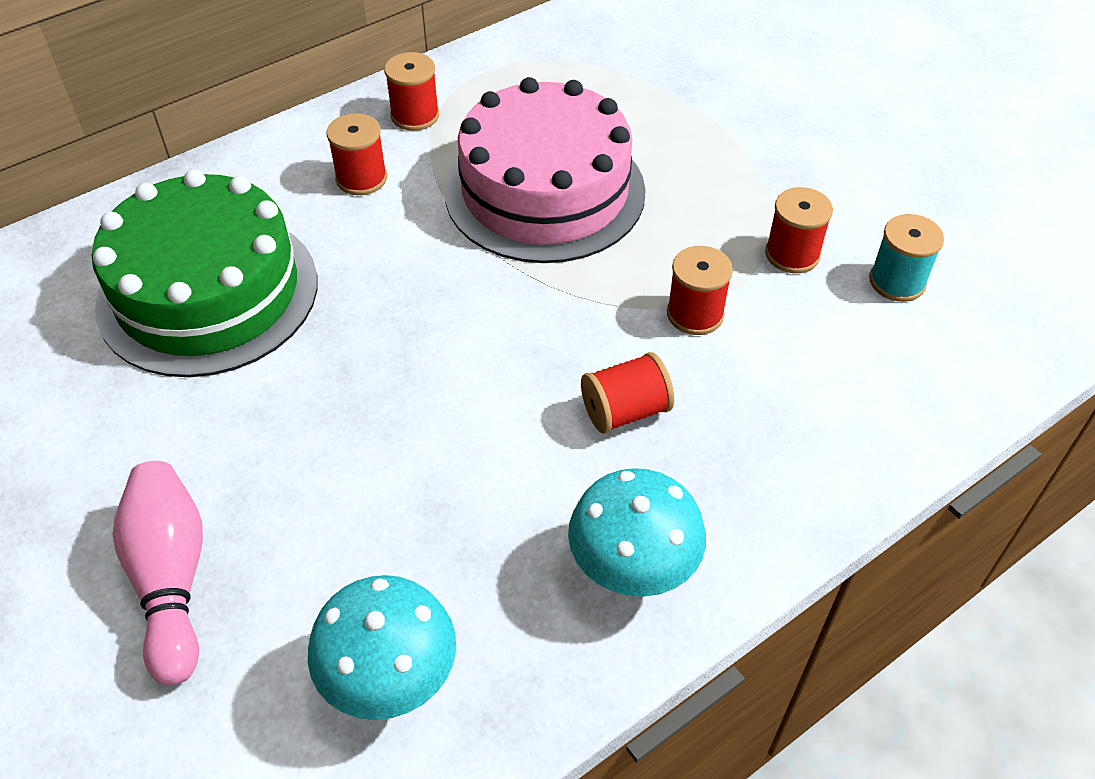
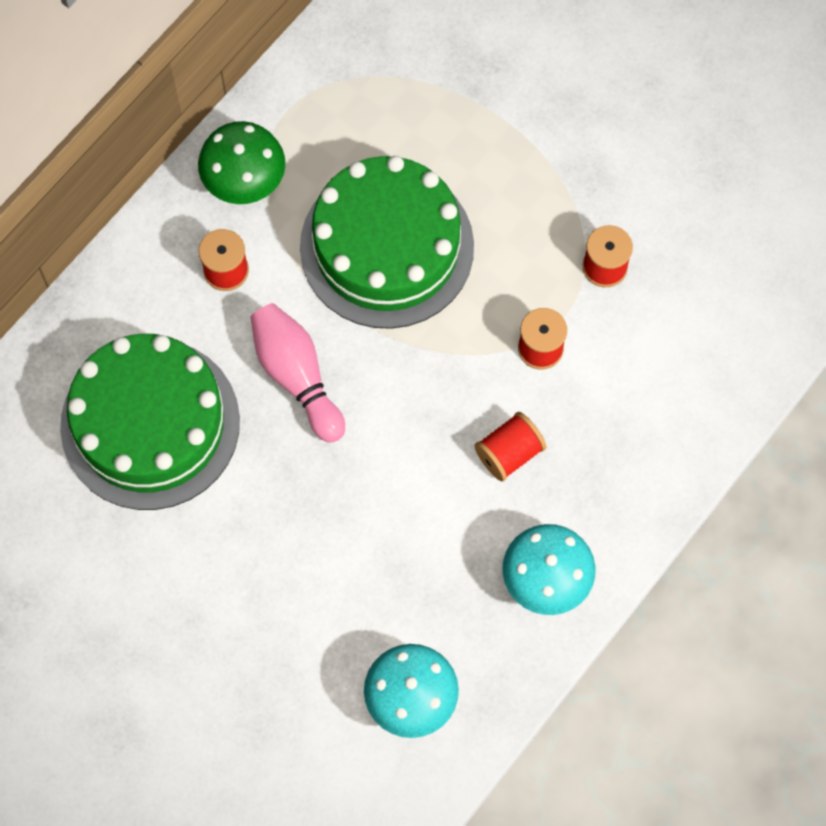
camera: 15 degrees left, 20 degrees up
(171, 579) = (237, 669): pink bowling pin -> pink bowling pin (297, 376)
(415, 115) = (245, 183): red spool -> green mushroom
(545, 191) = (387, 247): pink cake -> green cake
(897, 282) = (691, 275): turquoise spool -> none

